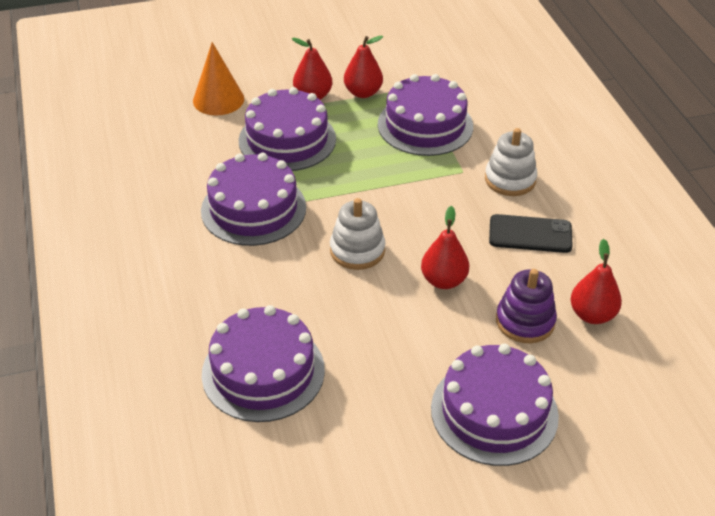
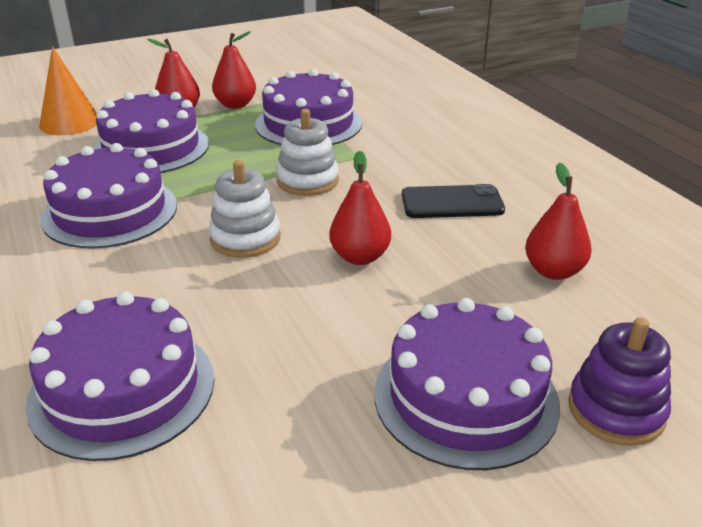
camera: 10 degrees left, 10 degrees down
(510, 179) = (414, 158): white stacking toy -> white stacking toy (308, 181)
(525, 321) = (473, 287): purple stacking toy -> purple stacking toy (616, 410)

